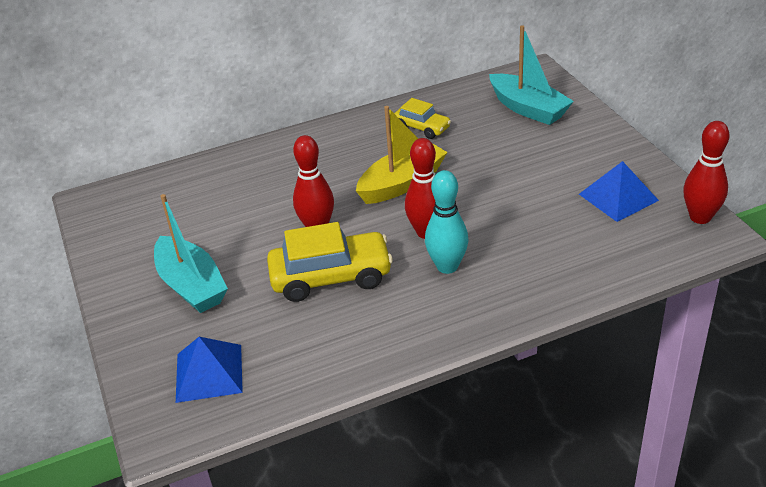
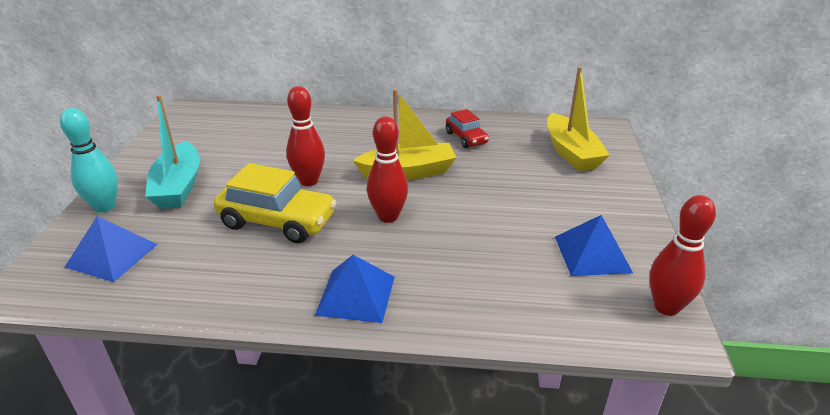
camera: 25 degrees right, 5 degrees down
(422, 128) = (466, 138): yellow car -> red car
(447, 266) = (376, 251): turquoise bowling pin -> turquoise bowling pin (105, 207)
(467, 308) = (356, 295): none -> blue pyramid
(528, 109) = (571, 152): turquoise boat -> yellow boat

